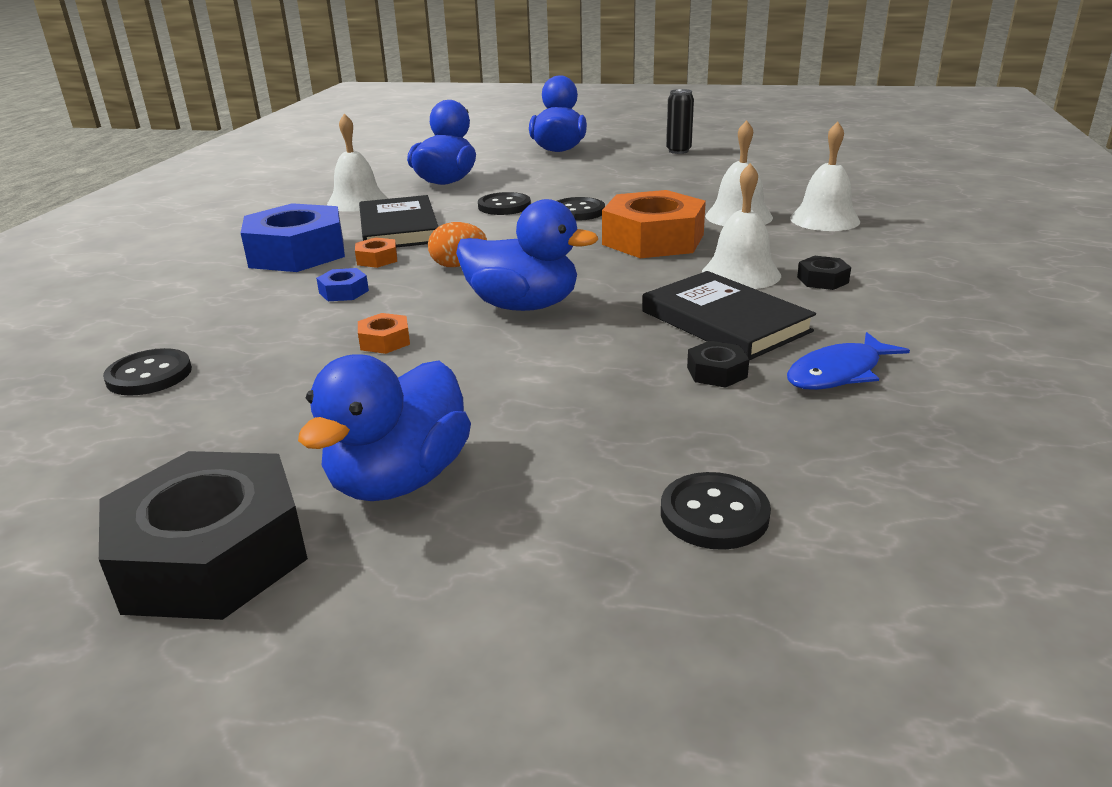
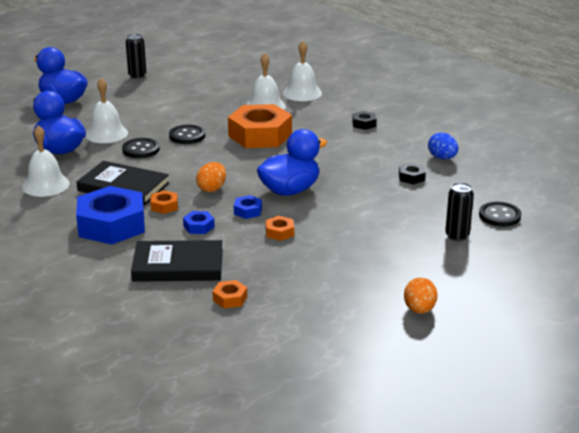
camera: 55 degrees left, 0 degrees up
(149, 375) = (230, 298): black button -> orange nut
(212, 555) = (419, 310): black nut -> orange egg
(399, 479) = (411, 262): blue duck -> none
(424, 302) = (248, 211): none -> blue nut
(559, 493) = (457, 236): none -> black can
(725, 321) = (372, 158): black book -> black book (178, 265)
(741, 274) = (331, 135): white bell -> white bell (106, 134)
(838, 373) = (442, 158): blue fish -> blue egg

